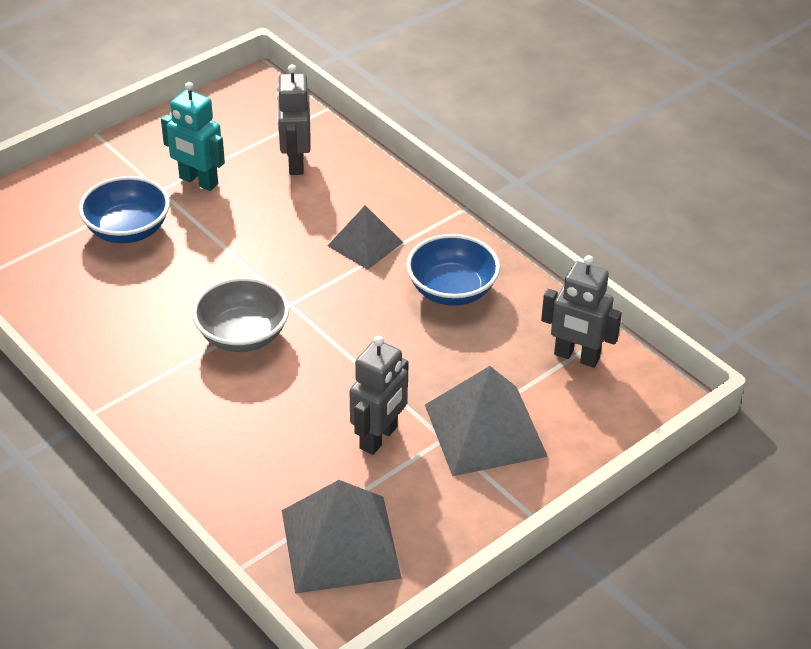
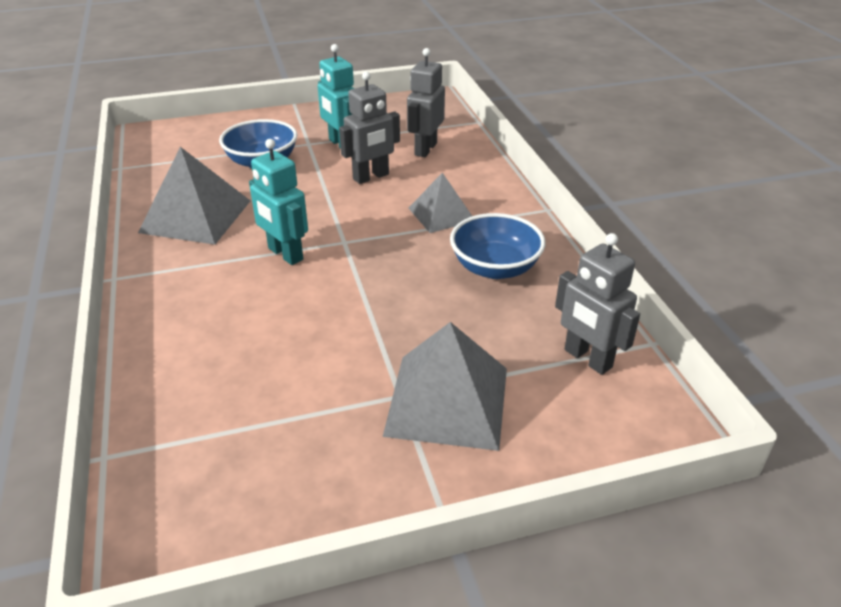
camera: 25 degrees right, 5 degrees down
(242, 335) = (285, 254): grey bowl -> turquoise robot
(340, 543) = (218, 467): grey pyramid -> grey pyramid (196, 216)
(379, 438) = (336, 374): grey robot -> grey robot (371, 177)

